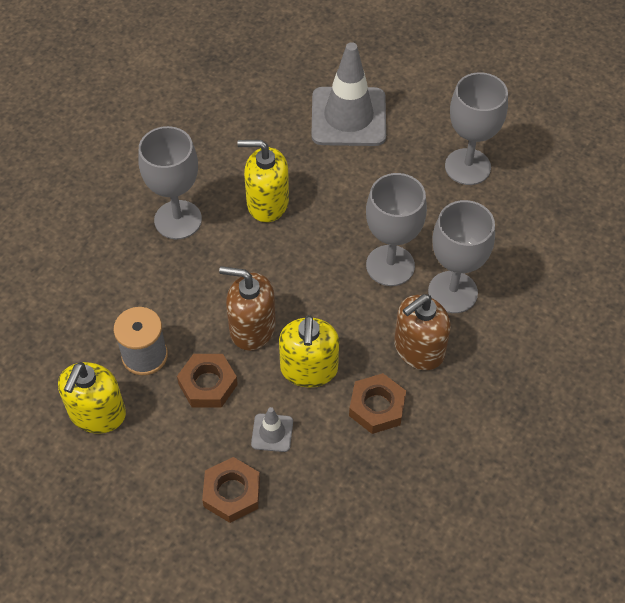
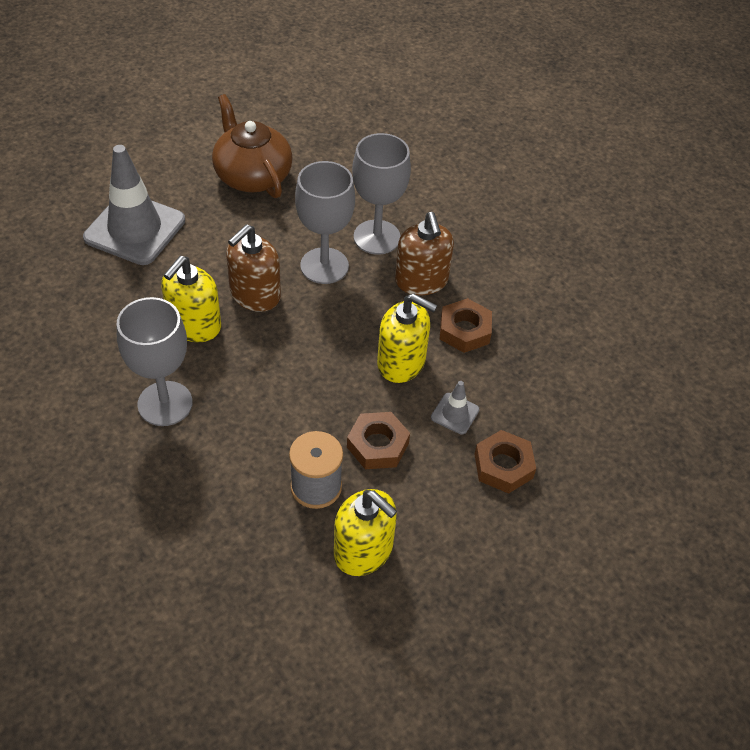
camera: 70 degrees left, 5 degrees down
(252, 328) = (333, 388): brown soap dispenser -> brown soap dispenser (255, 295)
(467, 167) = (252, 176): grey goblet -> brown teapot

